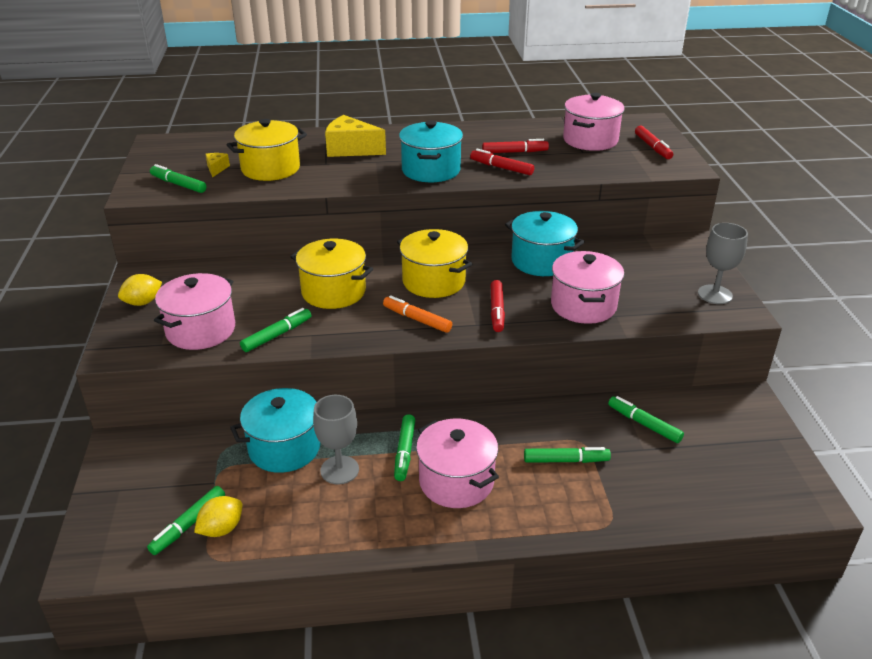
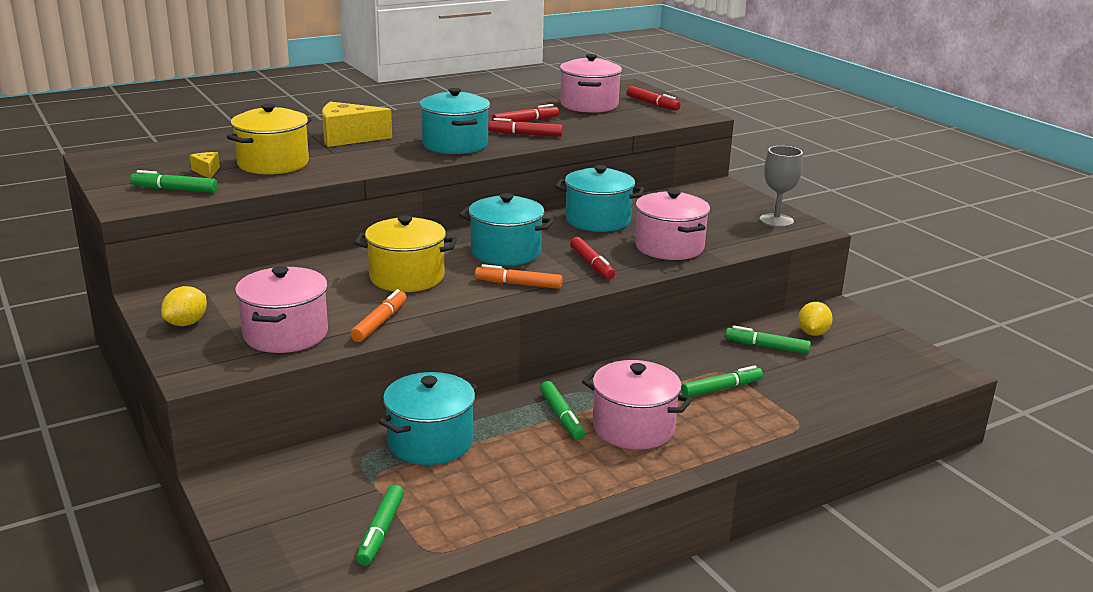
camera: 25 degrees left, 10 degrees down
(221, 529) = (422, 525): yellow lemon -> yellow lemon (813, 333)
(277, 335) = (380, 322): green marker -> orange marker
(339, 470) = (507, 446): grey goblet -> none
(434, 281) = (506, 252): yellow pot -> turquoise pot

